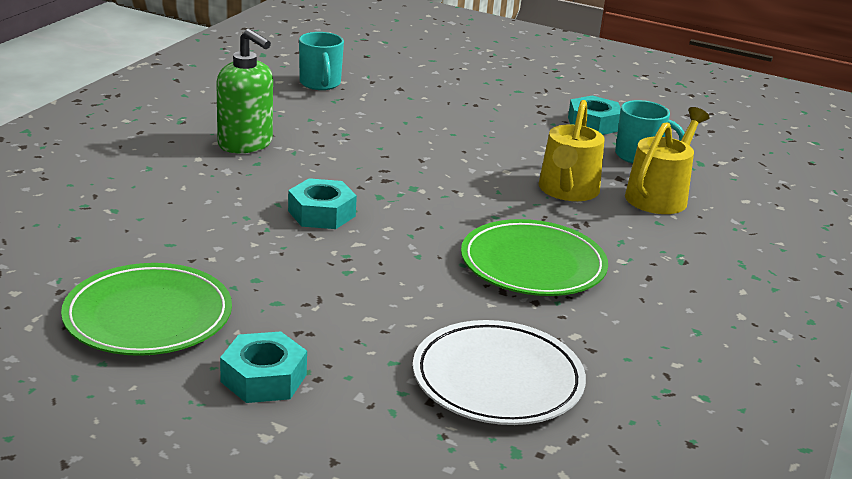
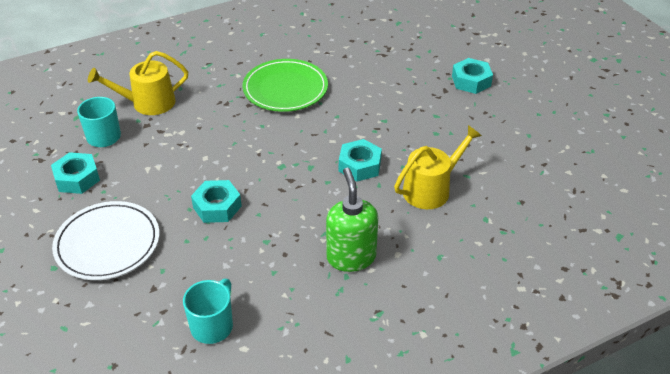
camera: 140 degrees left, 15 degrees up
(148, 316) = (505, 130): green plate -> none
(429, 141) = (217, 207): none -> turquoise nut
(497, 379) = (373, 46): white plate -> white plate (108, 244)
(567, 191) = (193, 127): yellow watering can -> yellow watering can (431, 189)

